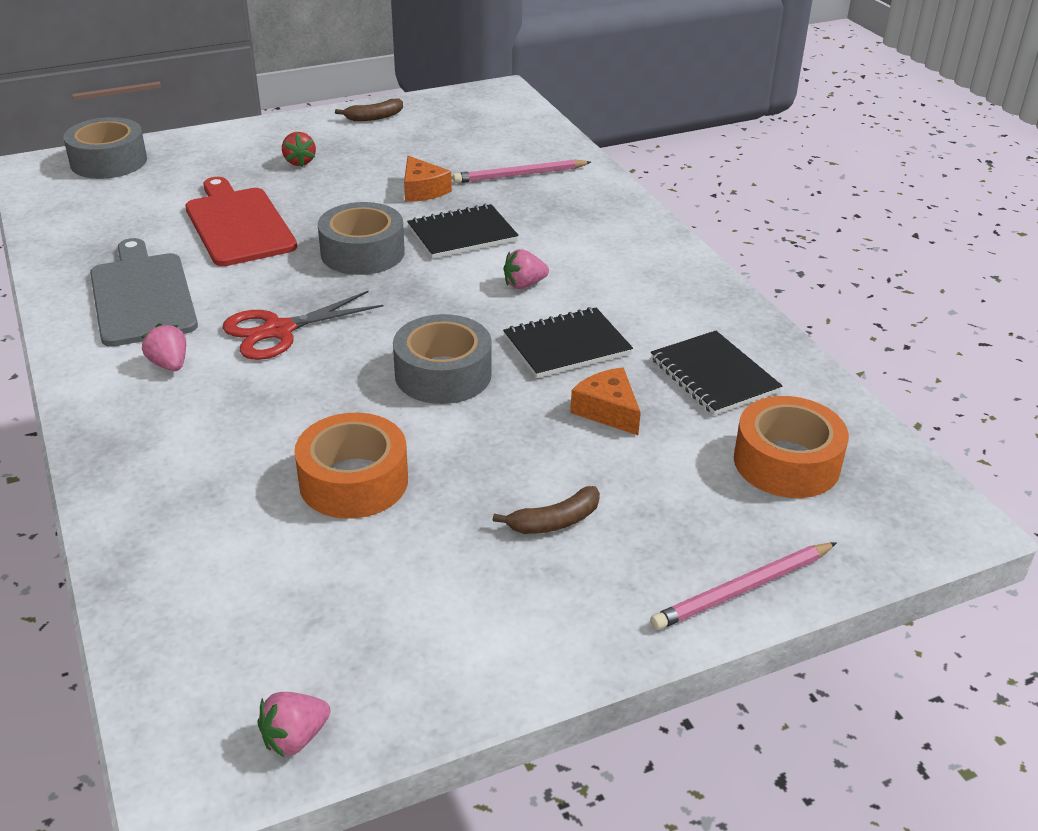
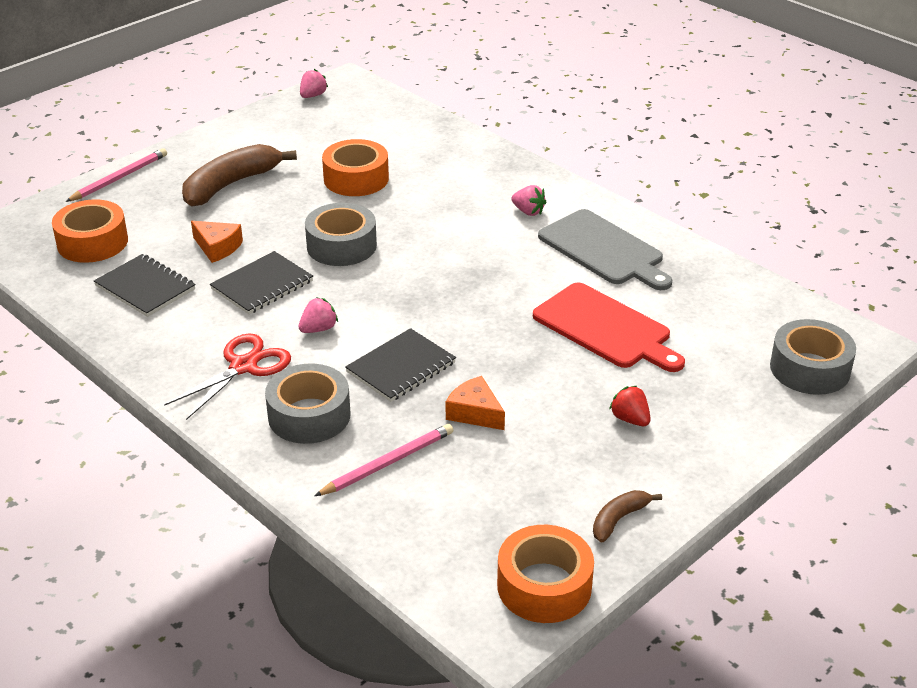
camera: 160 degrees right, 0 degrees up
(278, 331) = (479, 248): red scissors -> red scissors (243, 366)
(362, 252) = (474, 326): grey tape -> grey tape (309, 415)
(456, 101) = (544, 586): none -> orange tape
(554, 521) = (231, 184): brown banana -> brown banana, size x1.99

